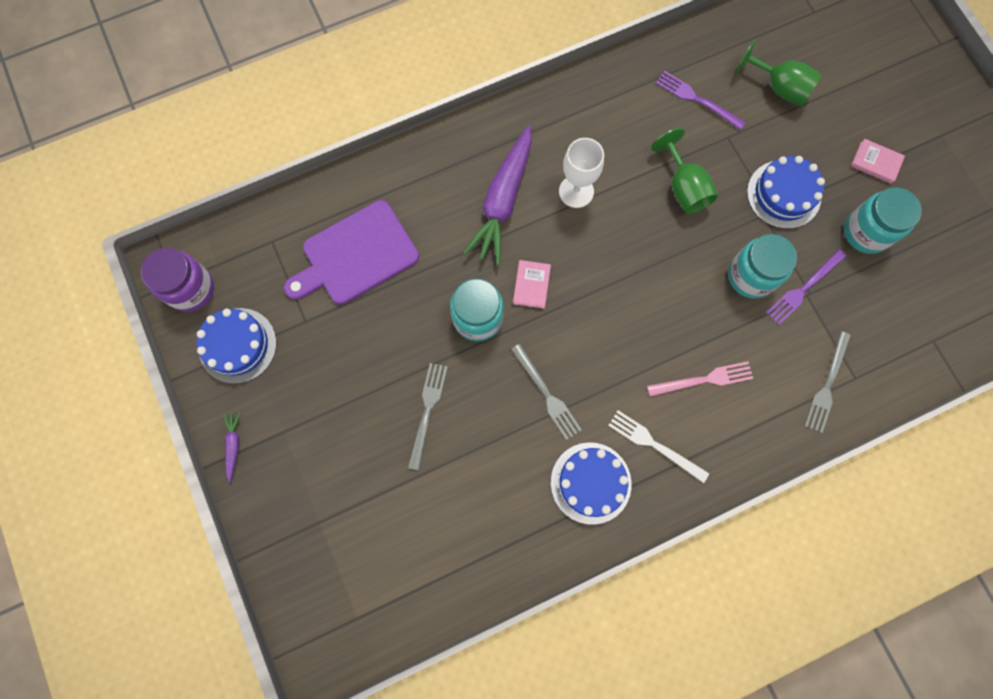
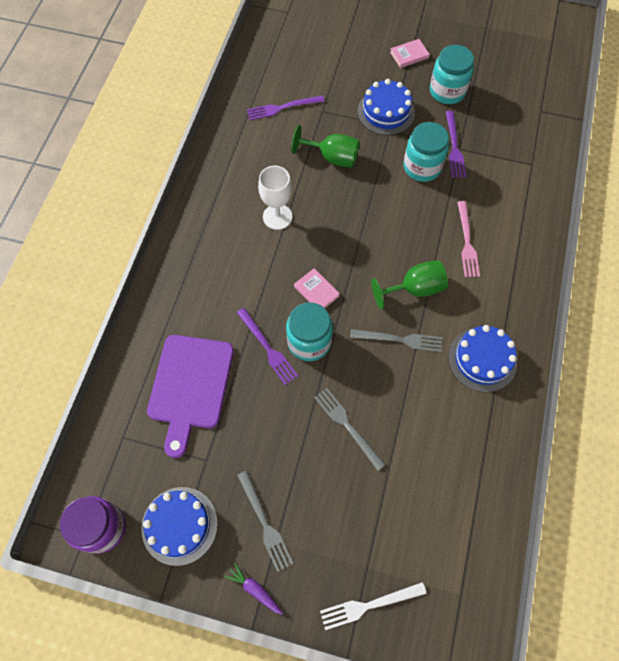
camera: 50 degrees left, 10 degrees down
(442, 288) = (267, 348): none -> purple fork
(502, 201) = (242, 263): purple carrot -> none
(654, 444) = (486, 302): white fork -> white fork (369, 605)
(704, 380) = (467, 242): pink fork -> pink fork turned 150 degrees clockwise
(779, 88) = (317, 63): green goblet -> green goblet (414, 289)
(827, 385) = (524, 181): grey fork -> grey fork (265, 523)

